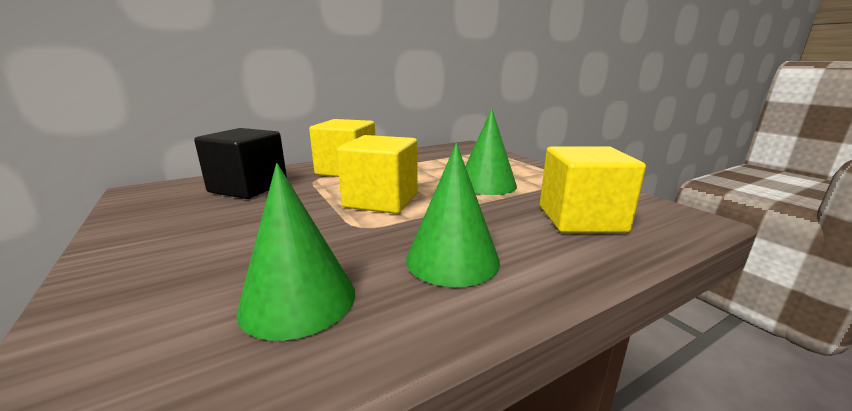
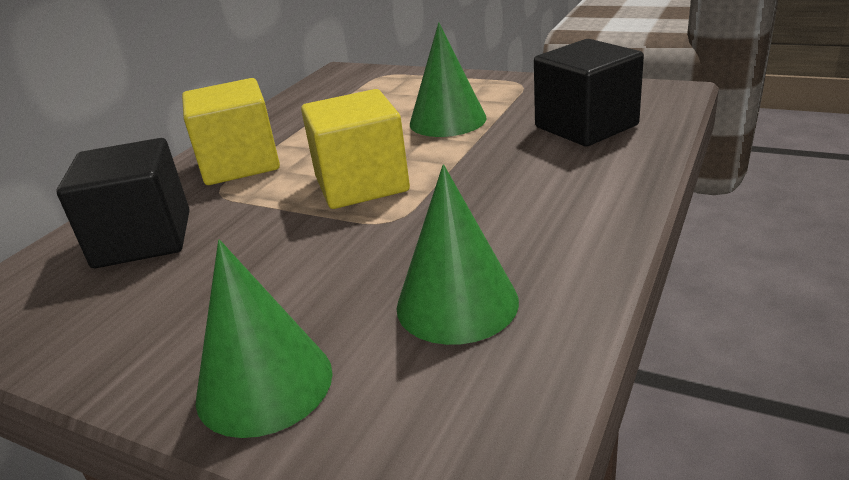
camera: 30 degrees left, 10 degrees up
(452, 259) = (532, 210): green cone -> green cone (264, 384)
(581, 219) = (586, 126): yellow cube -> black cube

